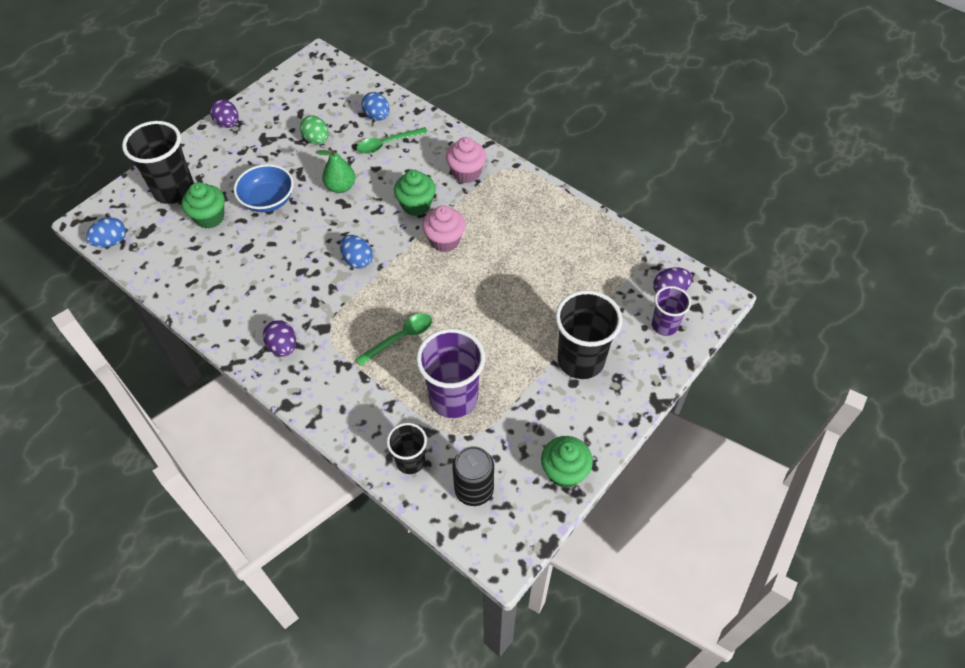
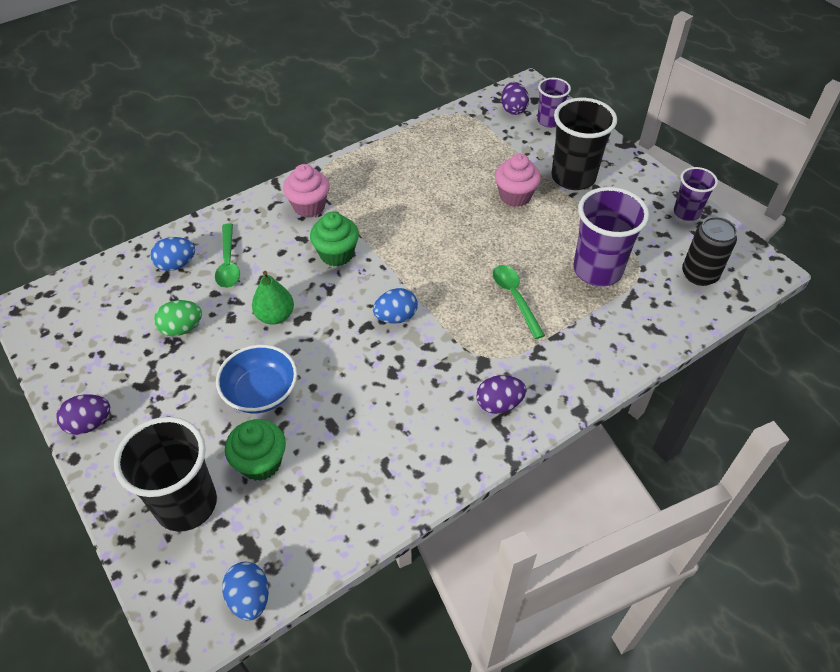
camera: 75 degrees left, 5 degrees down
(410, 461) = (664, 315): black cup -> none
(445, 240) = (397, 240): pink cupcake -> pink cupcake (515, 196)
(564, 471) = (686, 212): green cupcake -> purple cup

